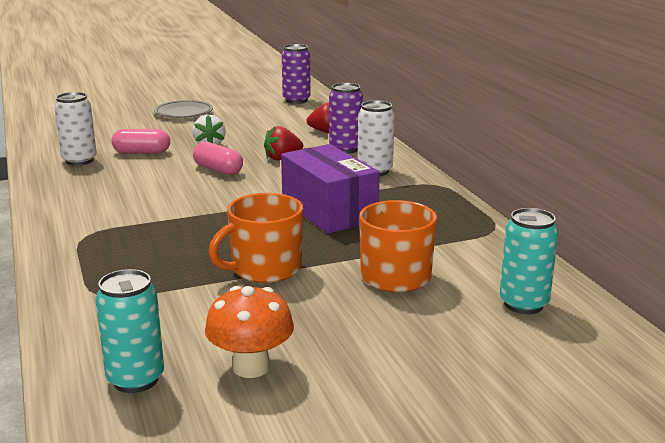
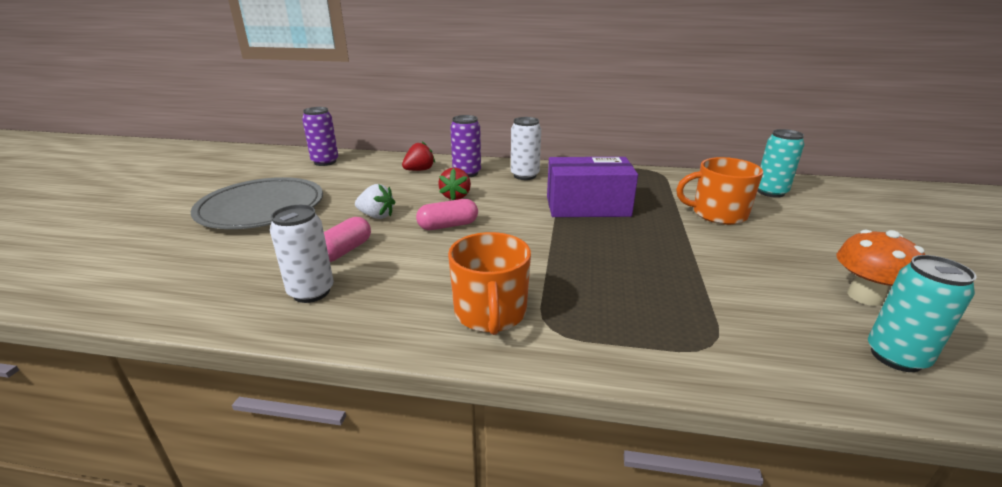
camera: 60 degrees left, 5 degrees up
(184, 112) = (261, 208): grey plate -> grey plate, size x1.80
(265, 269) = (685, 253): orange mug -> orange mug (490, 313)

